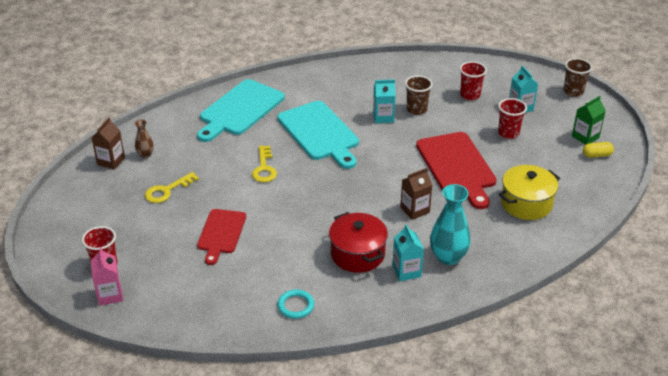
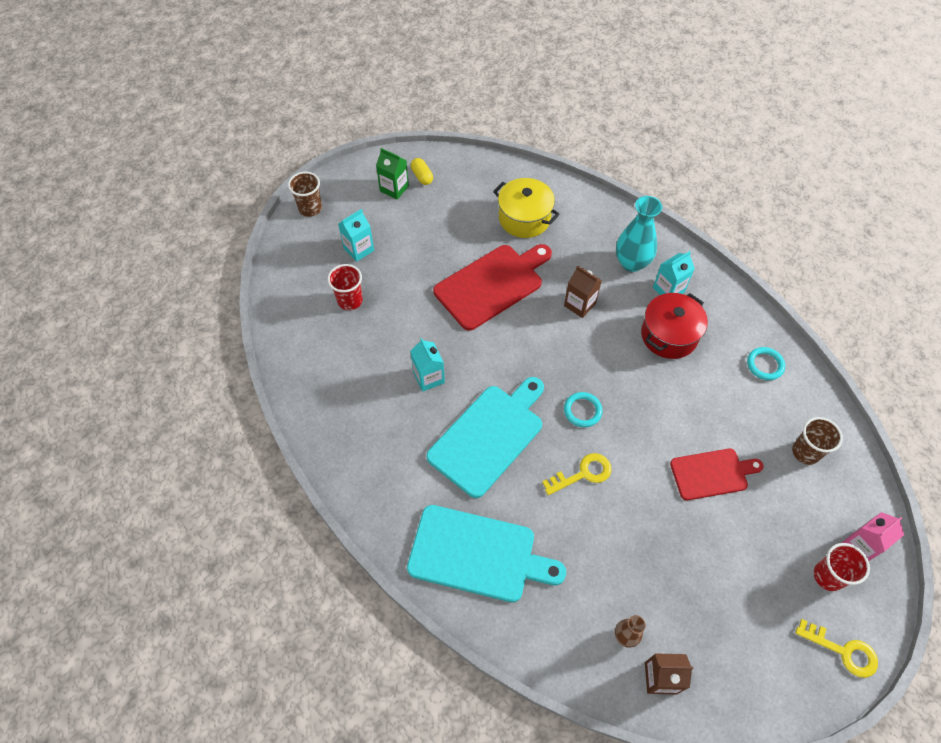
camera: 110 degrees left, 20 degrees up
(167, 191) = (677, 570): yellow key -> yellow key (843, 651)
(314, 182) = (582, 411): none -> turquoise ring
(416, 109) = (400, 347): brown cup -> brown cup (805, 452)
(508, 133) = (413, 252): red cup -> none

